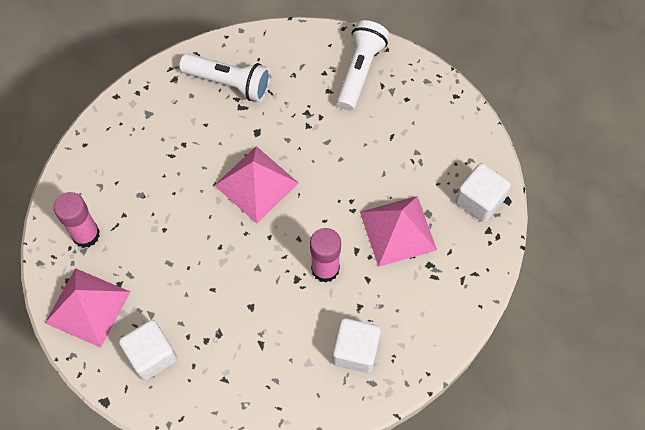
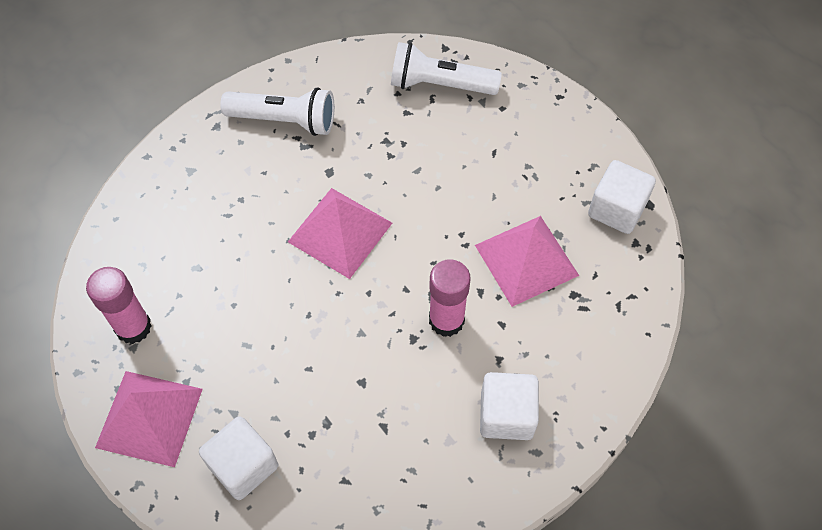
camera: 10 degrees left, 5 degrees down
(360, 71) = (439, 84): white flashlight -> white flashlight turned 90 degrees counterclockwise

